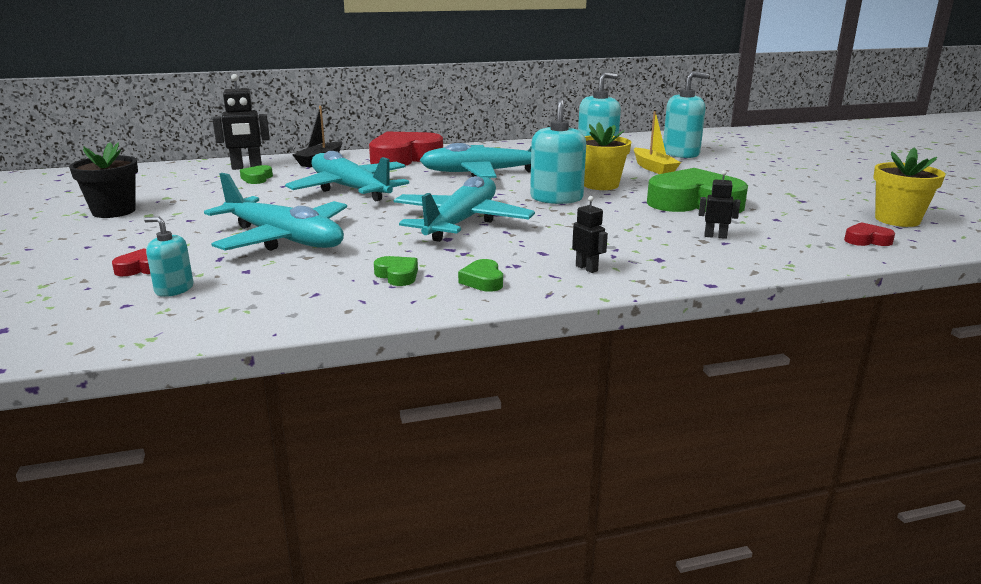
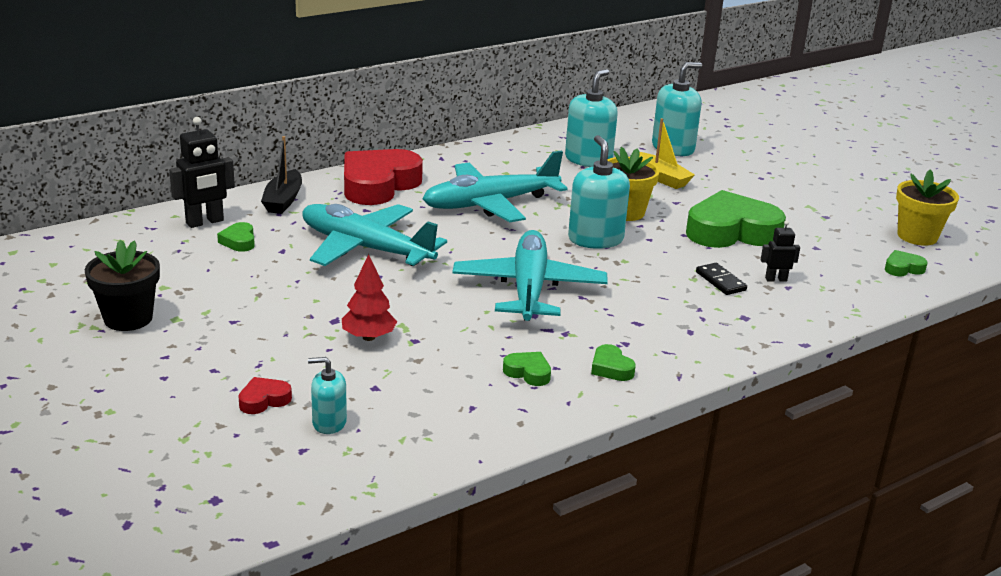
camera: 20 degrees left, 5 degrees up
(283, 239) = (369, 337): turquoise plane -> red tree
(586, 268) = (690, 338): black robot -> none
(655, 233) = (720, 281): none -> black domino
(866, 240) = (903, 268): red heart -> green heart

